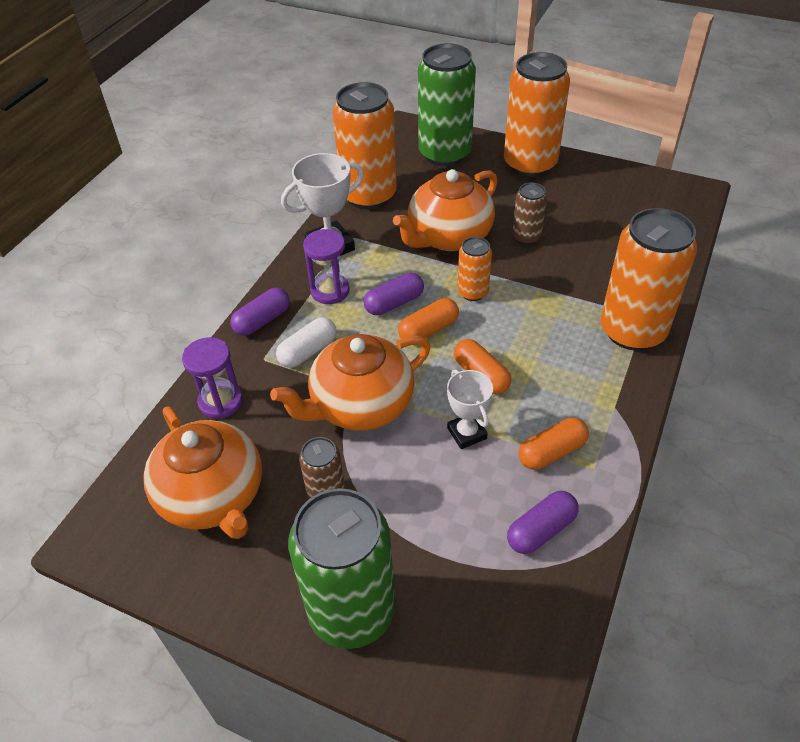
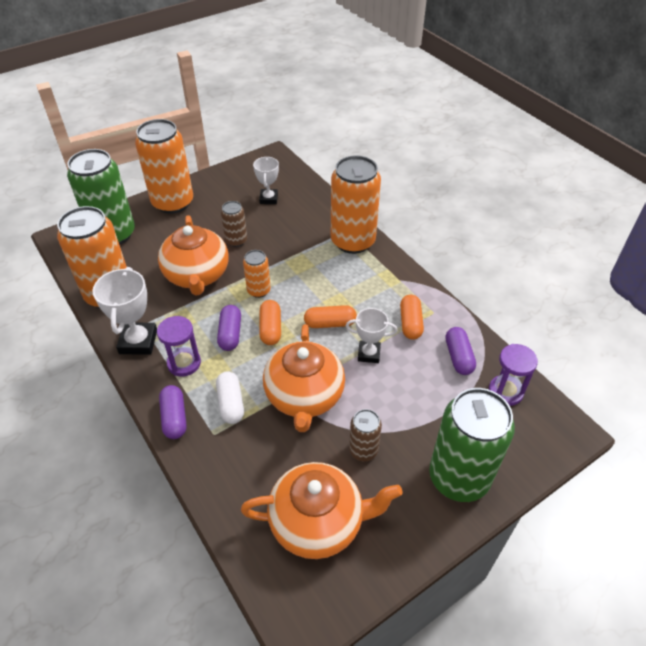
camera: 60 degrees left, 0 degrees up
(220, 401) = (232, 480): purple hourglass -> purple hourglass (505, 392)
(619, 226) = (268, 199): none -> white trophy

